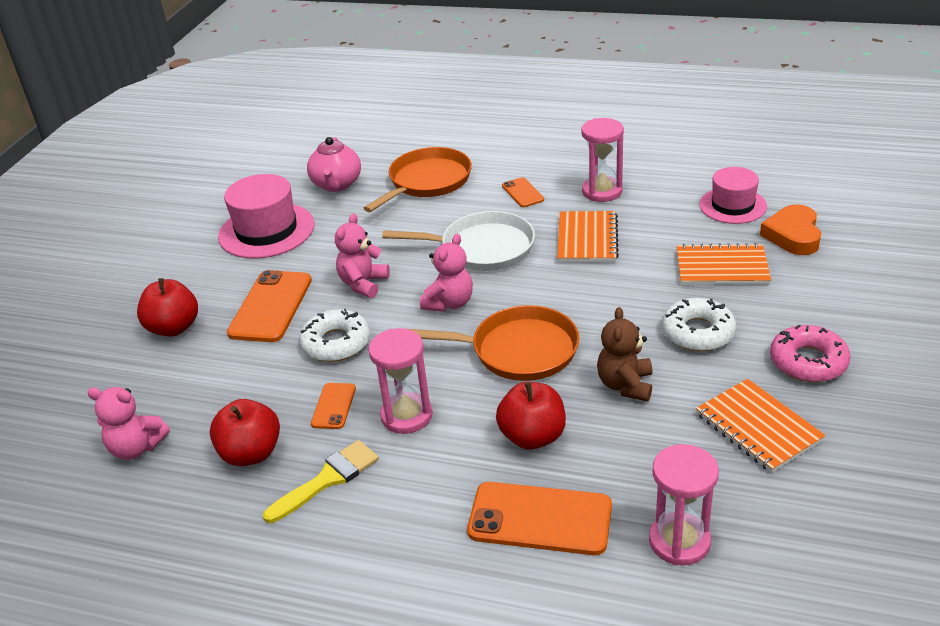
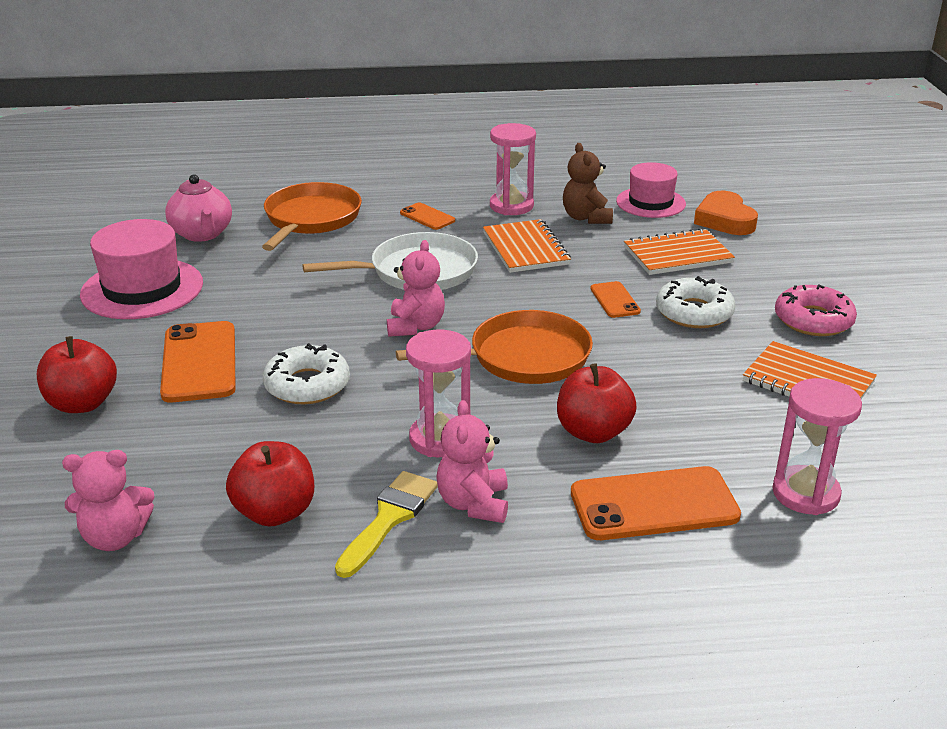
camera: 25 degrees left, 5 degrees down
(334, 406) = (347, 446): orange phone -> orange phone (615, 300)
(363, 284) = (301, 323): pink teddy bear -> pink teddy bear (473, 504)
(625, 385) = (655, 369): brown teddy bear -> brown teddy bear (586, 218)

